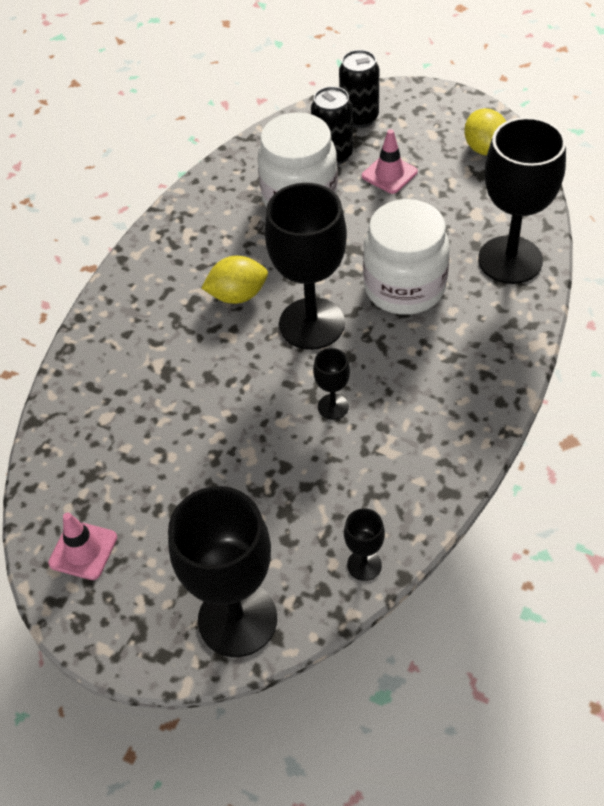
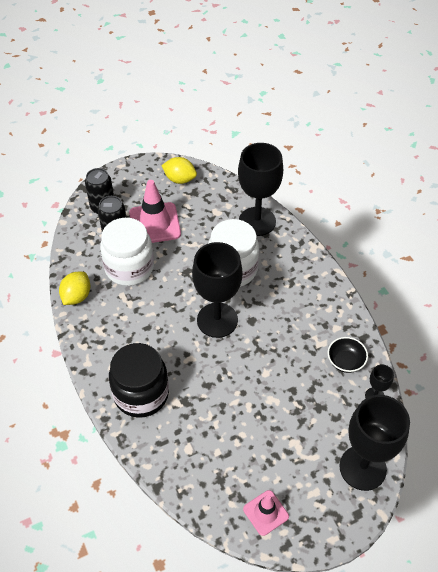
camera: 55 degrees left, 0 degrees up
(139, 326) = (141, 394): none -> black jar
(237, 295) = (166, 337): yellow lemon -> yellow lemon (76, 296)
(333, 406) = (276, 346): black goblet -> none
(387, 496) = (345, 361): none -> black bowl
(389, 174) = (155, 223): pink traffic cone -> pink traffic cone, size x1.73

